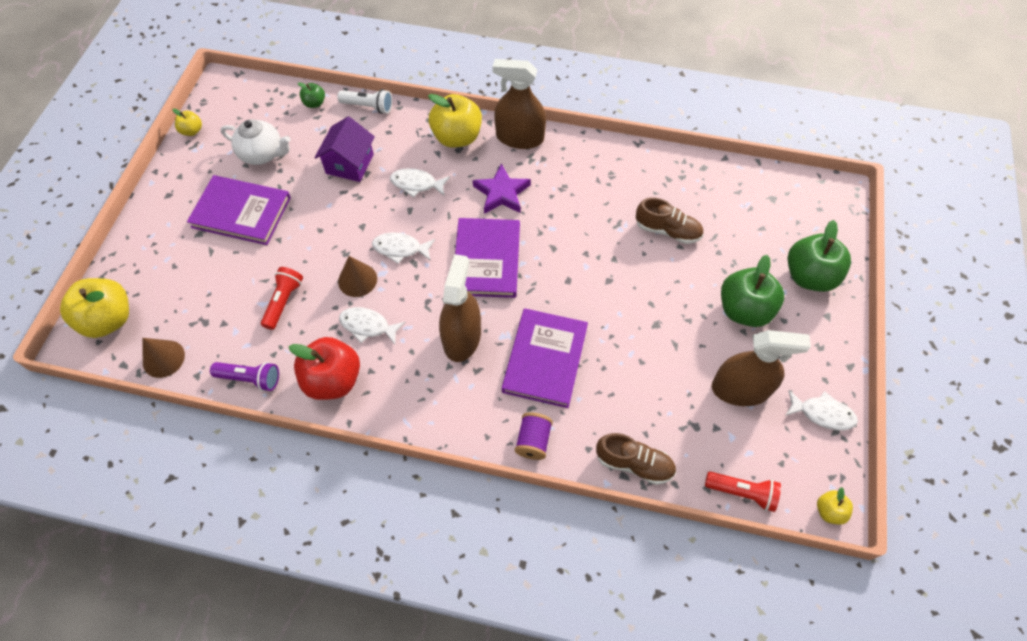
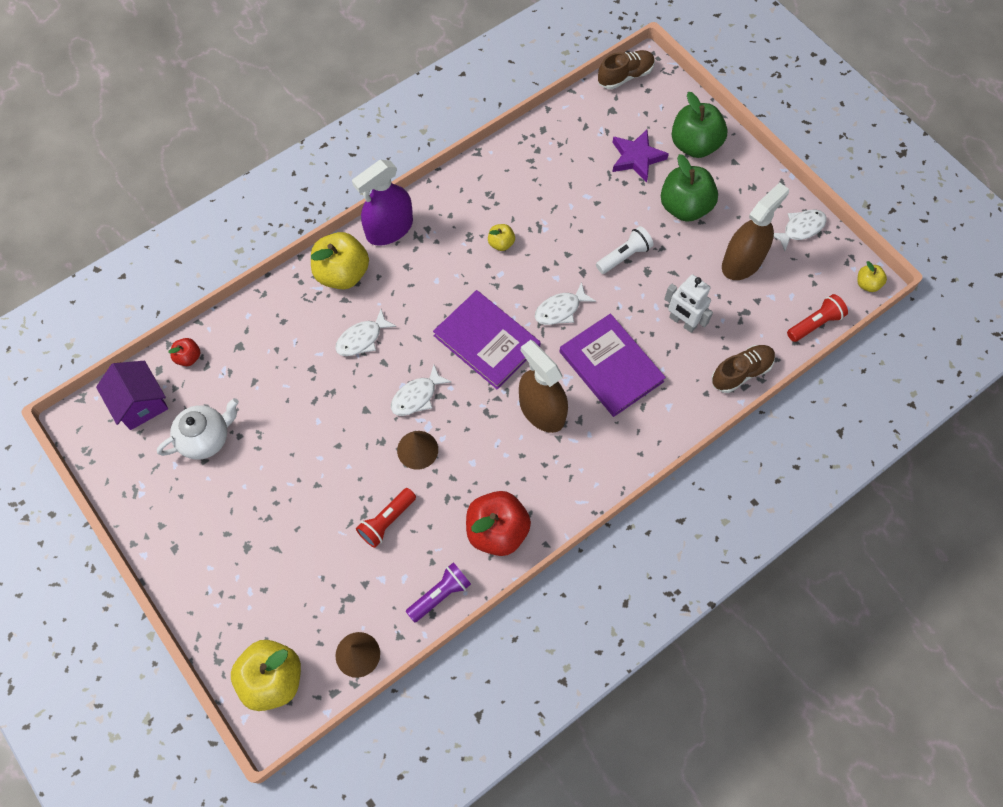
camera: 50 degrees left, 5 degrees up
(192, 131) = (114, 482): yellow apple -> yellow apple (501, 243)
(241, 212) = (257, 497): purple book -> none
(284, 301) = (387, 521): red flashlight -> red flashlight turned 105 degrees counterclockwise
(314, 103) = (188, 357): green apple -> red apple
(350, 164) = (288, 375): purple house -> purple house (140, 403)
(368, 107) = (238, 317): white flashlight -> white flashlight (624, 256)
(368, 326) = (470, 471): white fish -> white fish (560, 309)
(501, 193) = (432, 283): purple star -> purple star (636, 158)
(519, 138) = (389, 229): brown spray bottle -> purple spray bottle
(533, 441) = (670, 425): purple spool -> none
(636, 383) = (682, 322): none -> white robot
(667, 230) = (576, 199): brown shoe -> brown shoe (625, 76)

